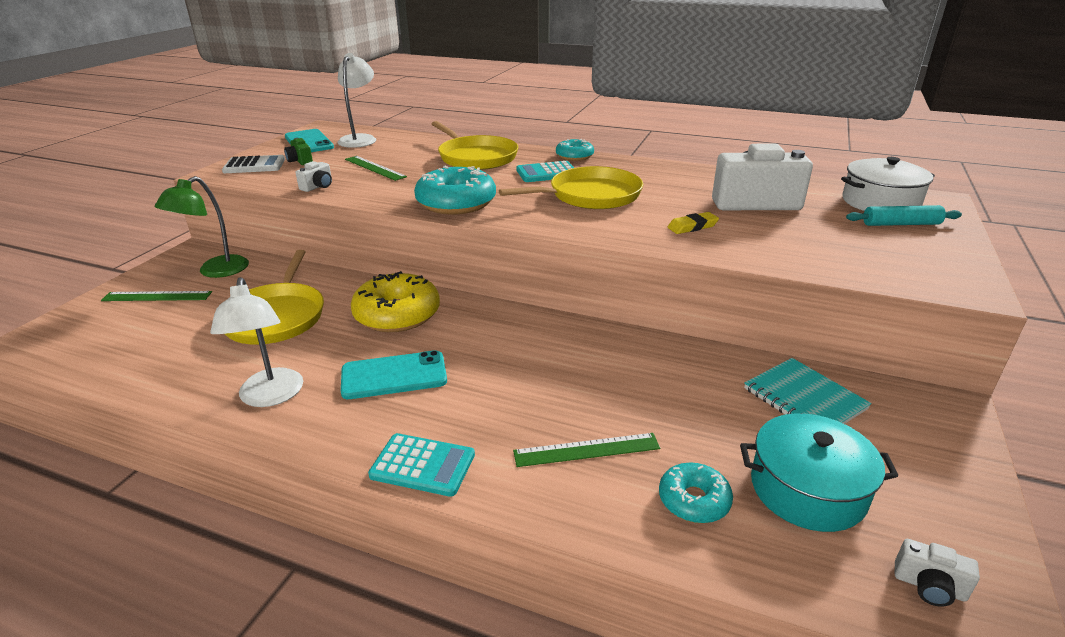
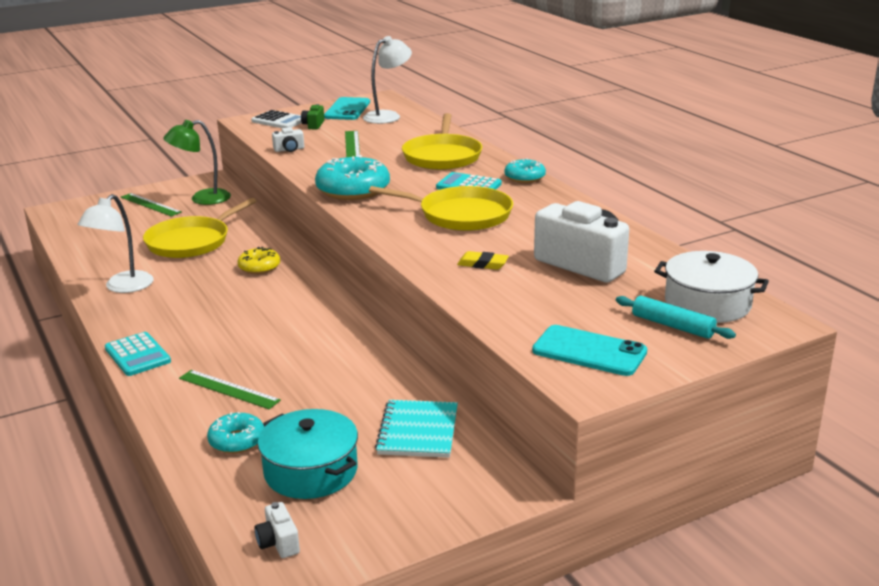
camera: 40 degrees right, 5 degrees down
(394, 376) = (198, 303): turquoise phone -> turquoise phone (589, 351)
(397, 314) = (259, 267): yellow donut -> yellow donut, size x0.56

